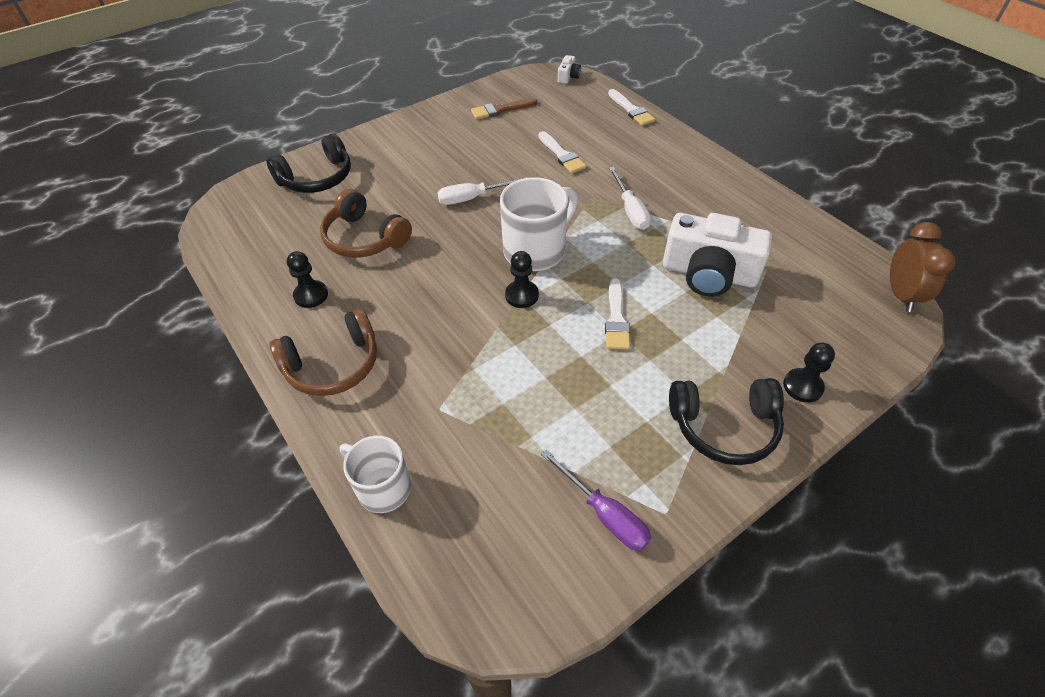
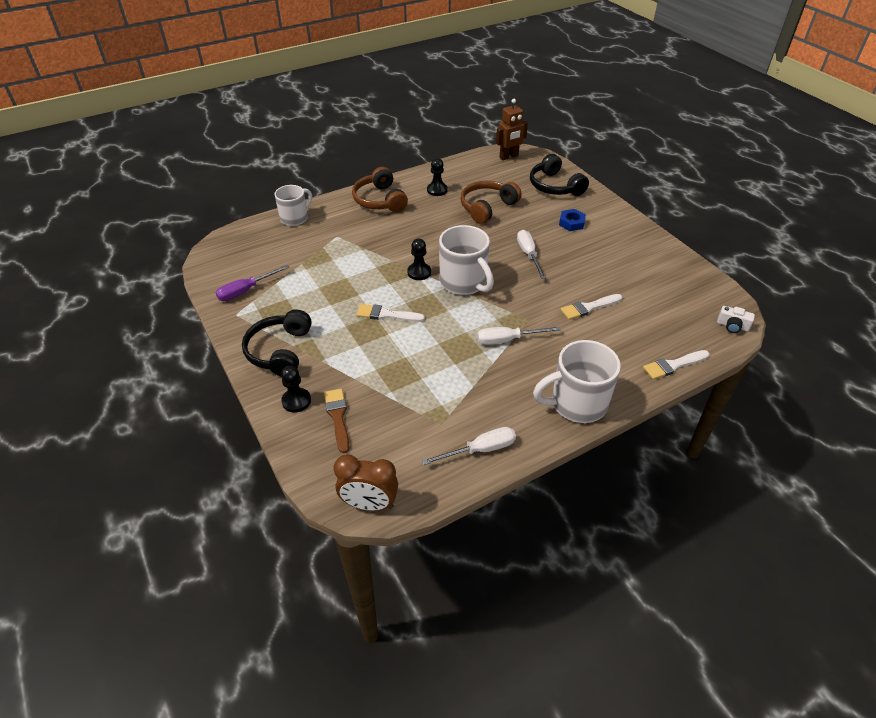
camera: 95 degrees right, 5 degrees down
(227, 222) = (509, 157): none -> brown robot
(404, 165) = (571, 223): none -> blue nut
(500, 110) = (659, 275): brown brush -> brown brush (337, 417)
(703, 164) = (576, 403): none -> white mug
(708, 273) = (422, 374): white camera -> none
(791, 223) = (480, 450): none -> white screwdriver

